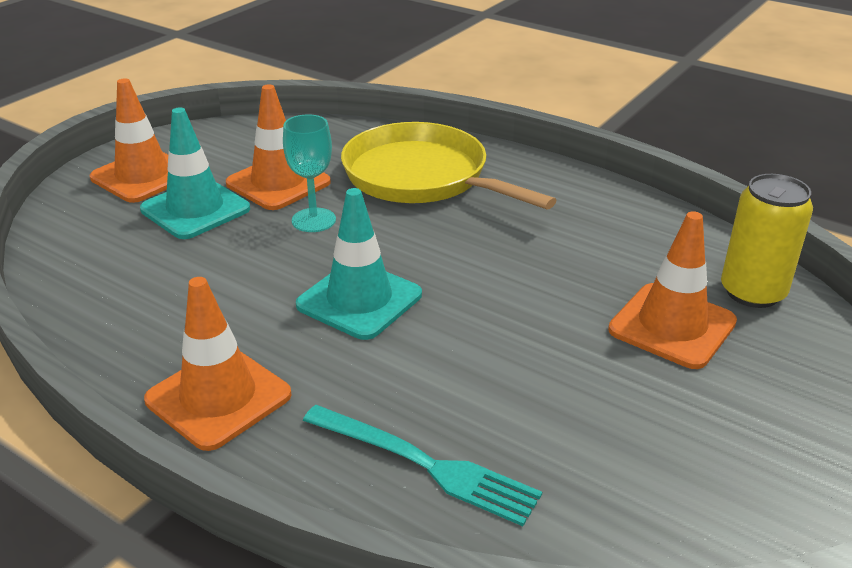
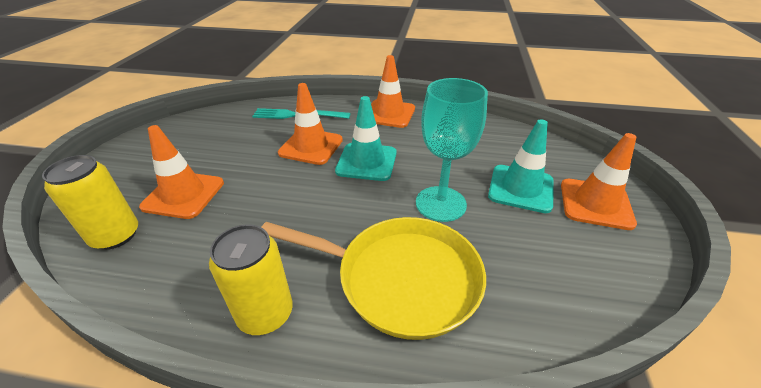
camera: 155 degrees right, 5 degrees up
(278, 183) = (502, 229): orange traffic cone -> orange traffic cone (311, 146)
(313, 220) = (440, 204): turquoise goblet -> turquoise goblet, size x1.58
(560, 186) = (265, 313): none -> yellow can

